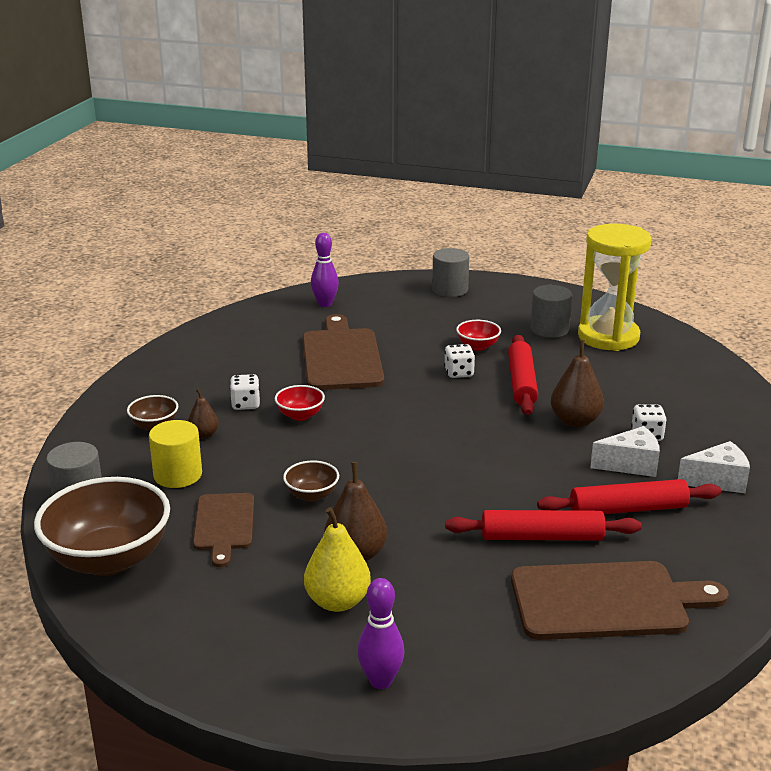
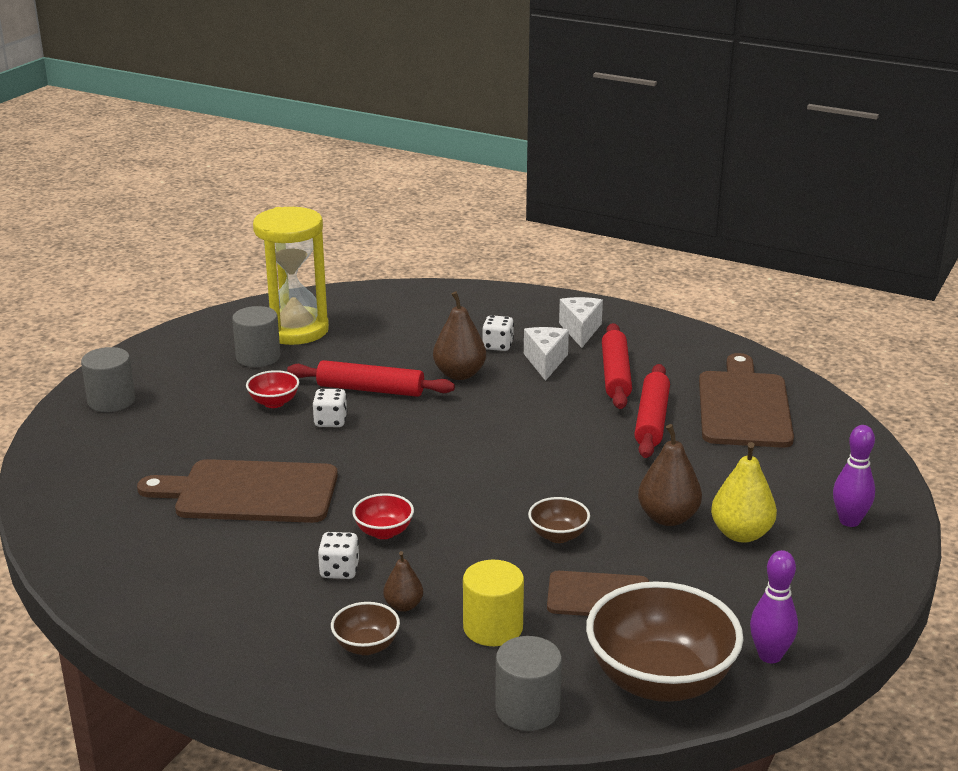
camera: 80 degrees left, 0 degrees up
(325, 304) = (86, 492): purple bowling pin -> purple bowling pin (770, 656)

